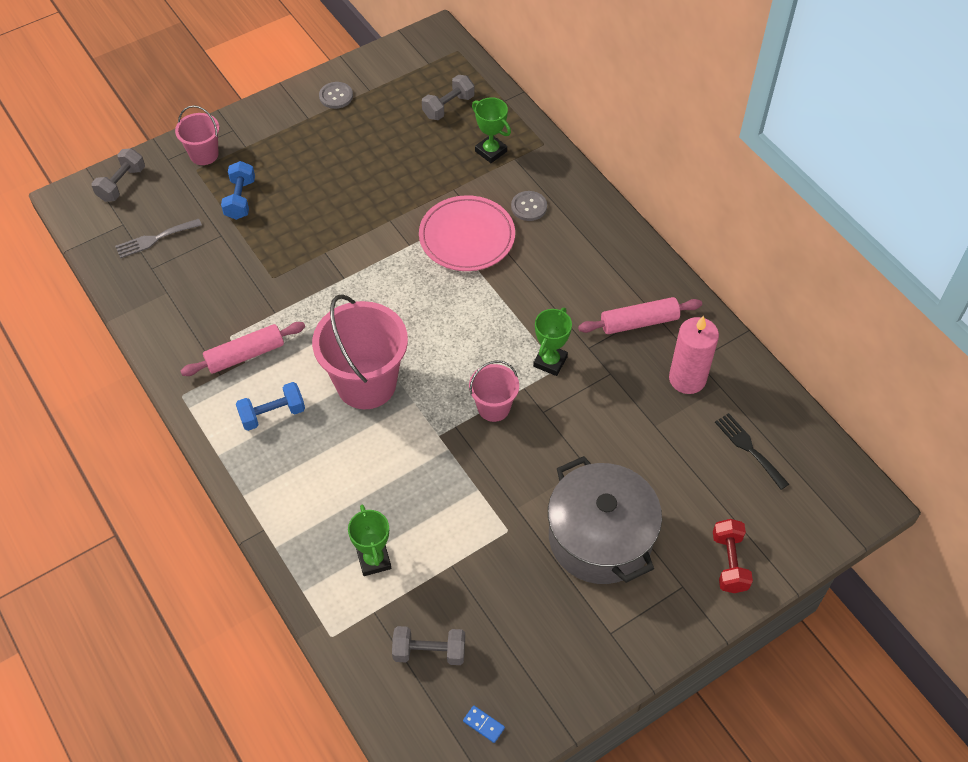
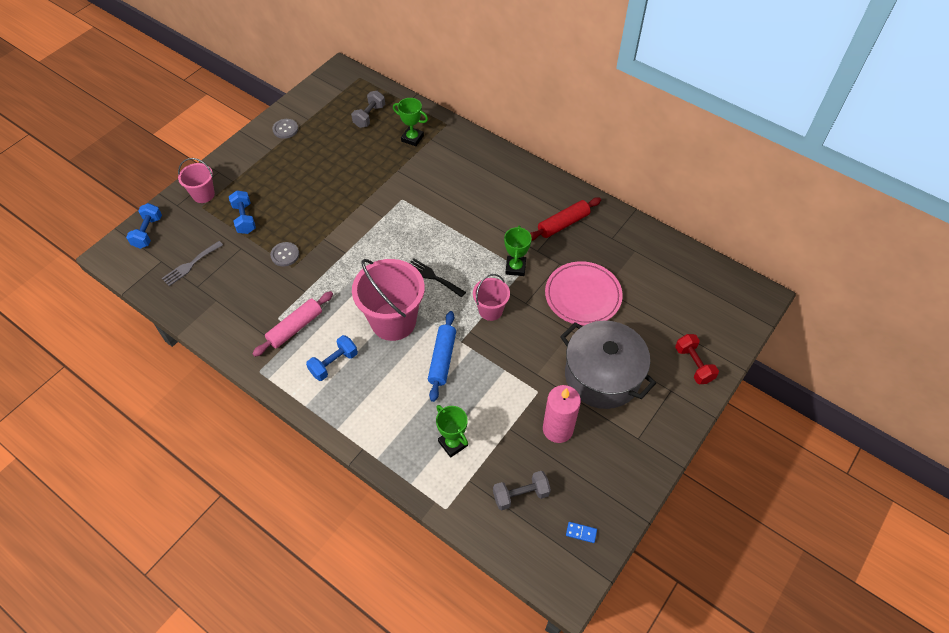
camera: 20 degrees left, 0 degrees up
(122, 184) = (148, 232): grey dumbbell -> blue dumbbell
(406, 451) = (442, 359): none -> blue rolling pin
(467, 237) = (421, 200): pink plate -> pink plate (583, 296)
(529, 207) = (455, 168): grey button -> grey button (285, 255)
(639, 322) = (563, 224): pink rolling pin -> red rolling pin
(687, 379) = (611, 252): pink candle -> pink candle (557, 429)
(749, 448) = (671, 285): black fork -> black fork (433, 277)

